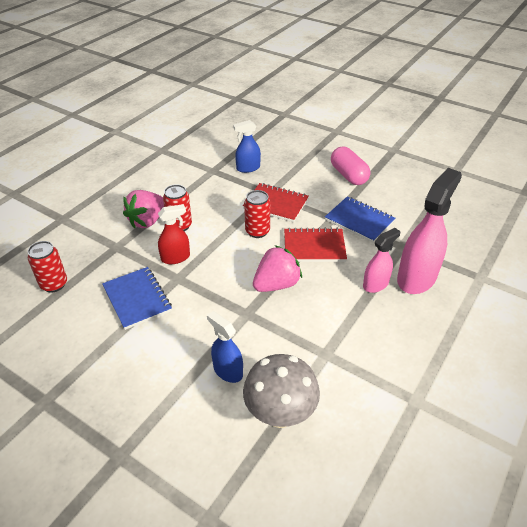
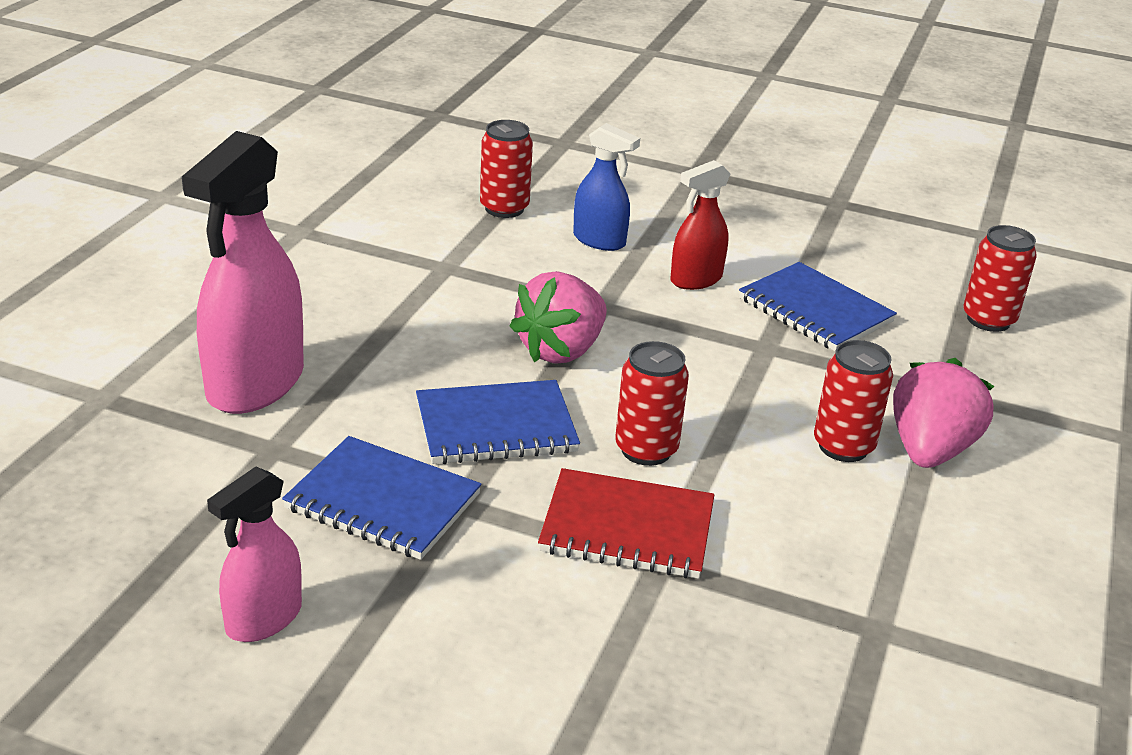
camera: 165 degrees right, 10 degrees down
(175, 257) = (798, 380): red spray bottle -> red spray bottle (696, 279)
(248, 168) = (769, 650): blue spray bottle -> none
(280, 414) = (504, 208): grey mushroom -> red can
(314, 247) = (496, 427): red notebook -> blue notebook
(348, 175) = (417, 660): pink capsule -> none
(376, 284) = (350, 366): pink spray bottle -> pink spray bottle (263, 619)

